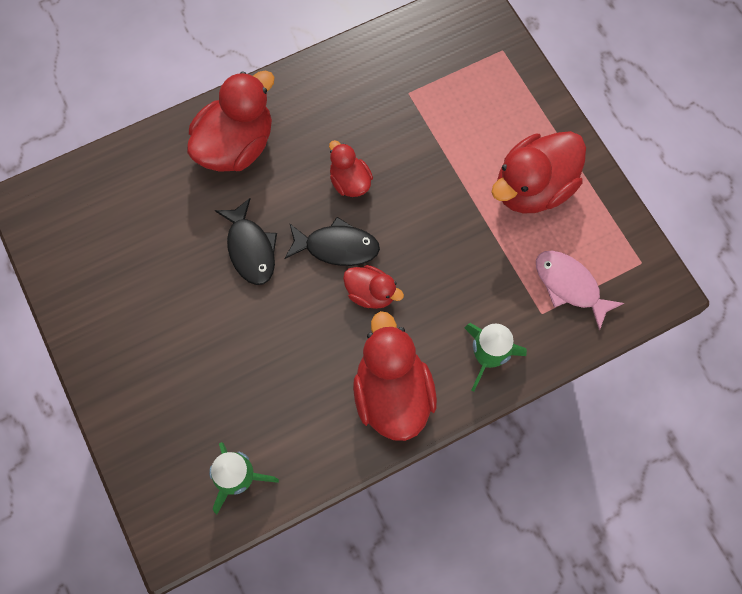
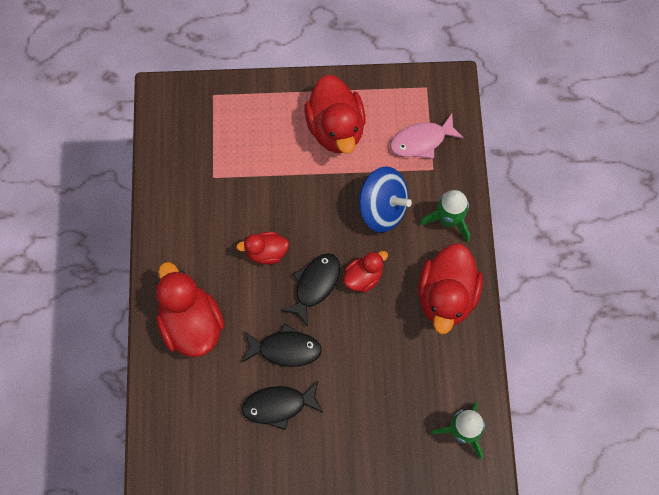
camera: 65 degrees left, 0 degrees up
(185, 269) = (278, 406): none -> black fish
(392, 394) = (446, 296): red duck -> red duck turned 90 degrees counterclockwise
(463, 278) = (382, 208): none -> blue spinning top

